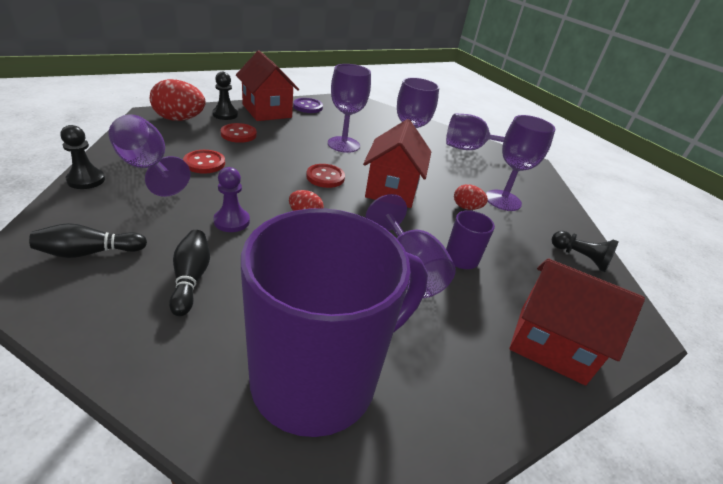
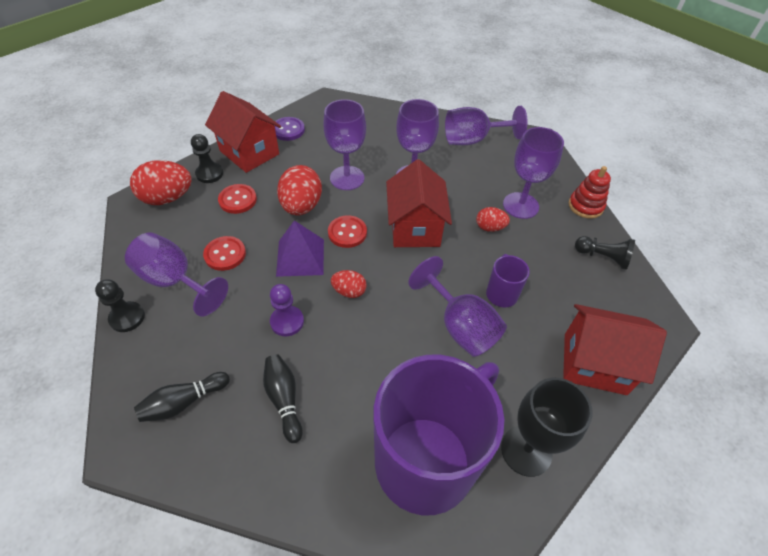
camera: 10 degrees left, 15 degrees up
(272, 182) = (300, 257): none -> purple pyramid
(292, 151) = (301, 206): none -> red egg
(443, 405) = (526, 450): none -> black goblet
(570, 216) = (585, 206): none -> red stacking toy

